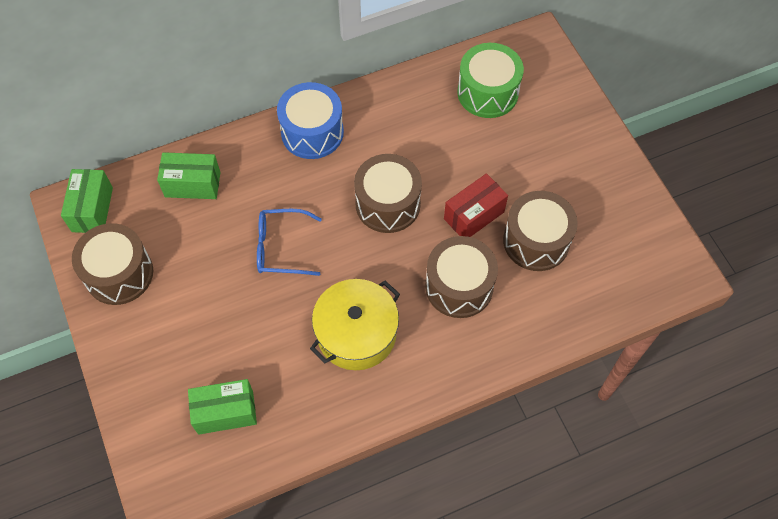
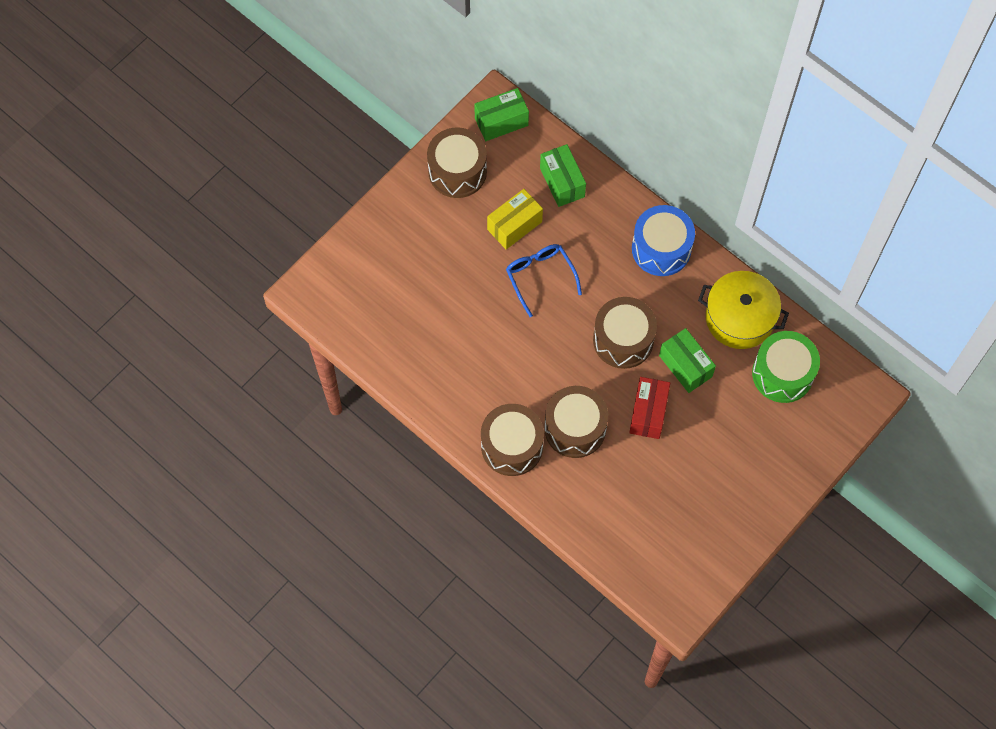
camera: 65 degrees right, 5 degrees up
(212, 246) = (514, 225): none -> yellow box
(225, 412) = (385, 304): green box -> green box (685, 366)
(356, 333) = (494, 368): yellow pot -> yellow pot (739, 318)
(474, 215) = (648, 413): red box -> red box turned 75 degrees clockwise
(536, 241) = (649, 473): brown drum -> brown drum (512, 446)

